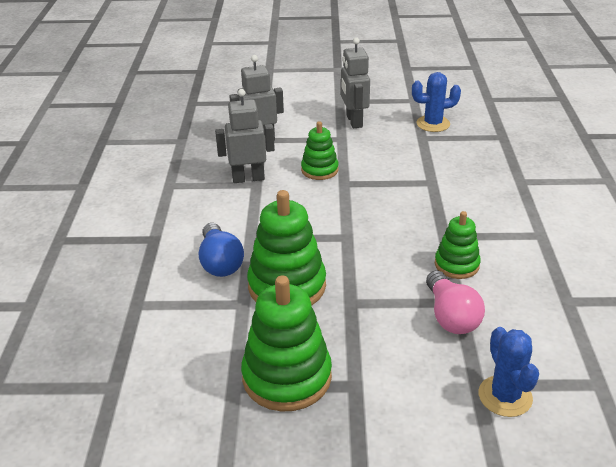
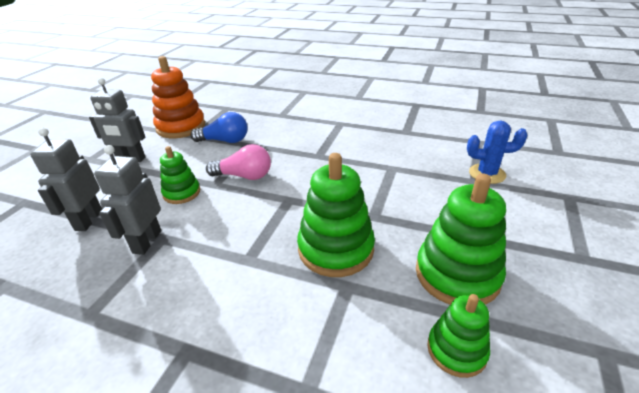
camera: 70 degrees left, 0 degrees up
(220, 262) = (273, 292): blue light bulb -> blue light bulb (225, 141)
(433, 124) = (181, 127): blue cactus -> orange stacking toy
(451, 316) = (406, 174): pink light bulb -> pink light bulb (244, 176)
(456, 265) = (353, 159): green stacking toy -> green stacking toy (456, 350)

